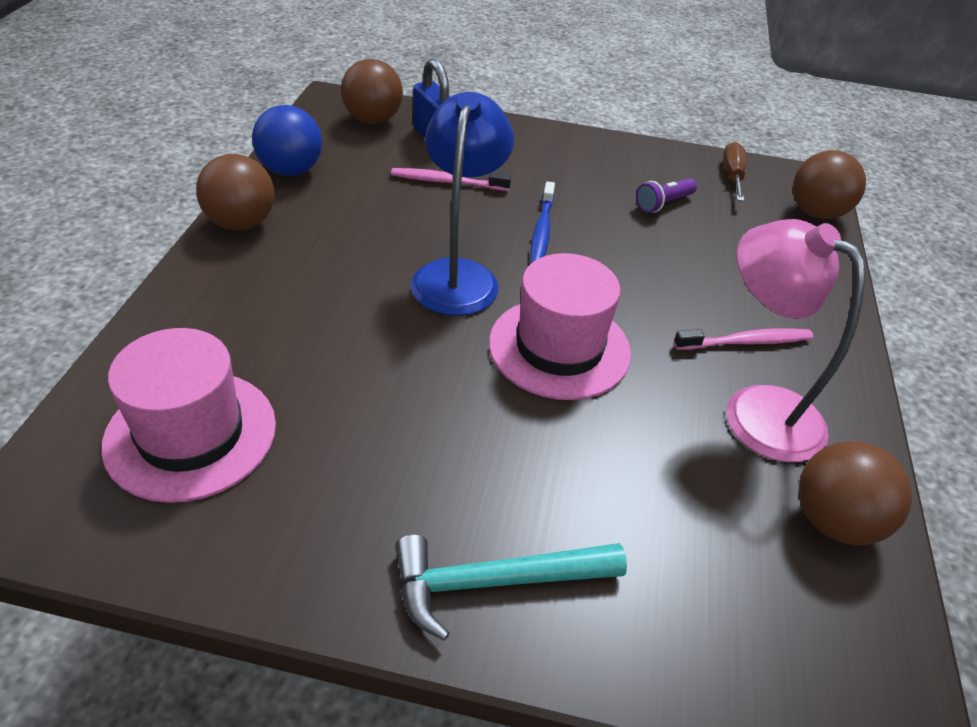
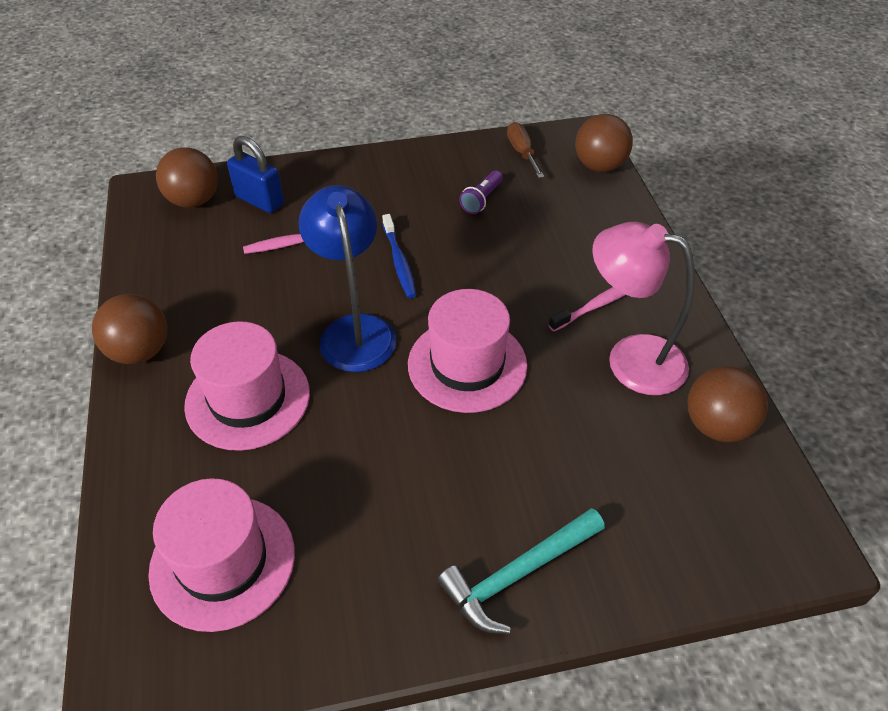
camera: 20 degrees left, 5 degrees up
(291, 170) = (151, 281): blue ball -> none
(313, 298) = (248, 399): none -> pink hat

